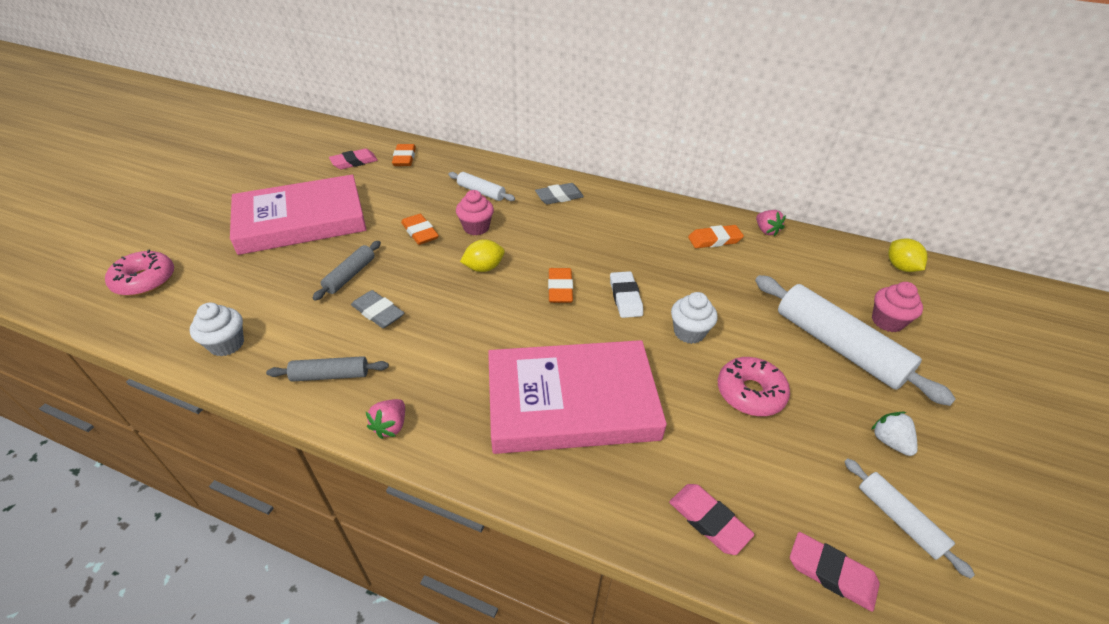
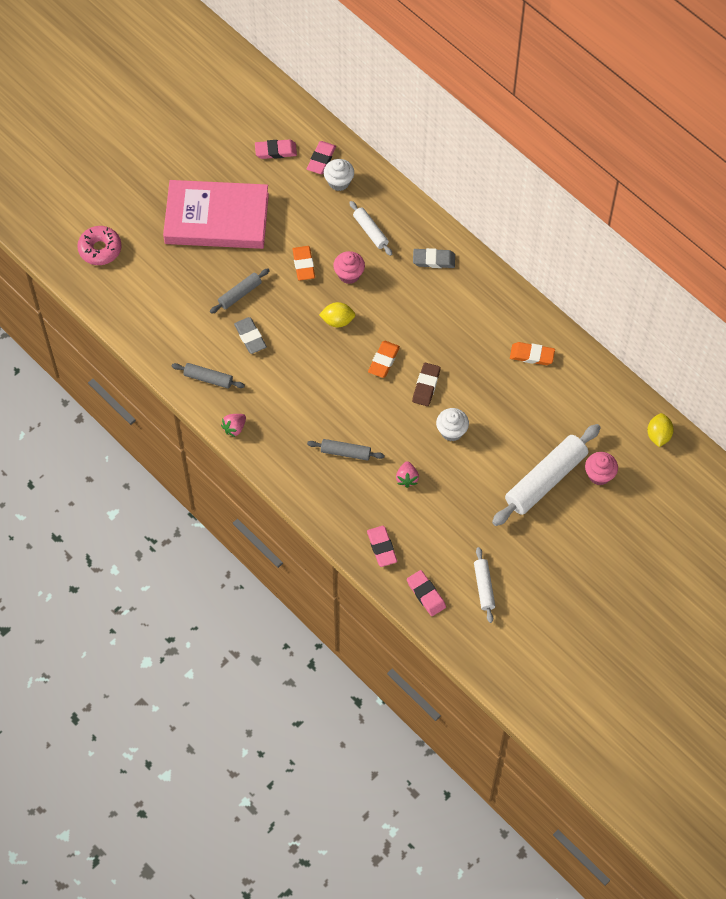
camera: 25 degrees right, 20 degrees up
(227, 344) = (149, 330): white cupcake -> white cupcake (339, 182)
(404, 158) = (321, 159): orange eraser -> pink eraser
(571, 402) = (345, 452): pink book -> grey rolling pin
(625, 297) = (426, 386): white eraser -> brown eraser
(750, 393) = (459, 488): pink donut -> none
(766, 231) = (582, 361): pink strawberry -> pink strawberry (407, 478)
(838, 346) = (545, 480): white rolling pin -> white rolling pin turned 60 degrees clockwise
(889, 441) = (519, 549): white strawberry -> none

